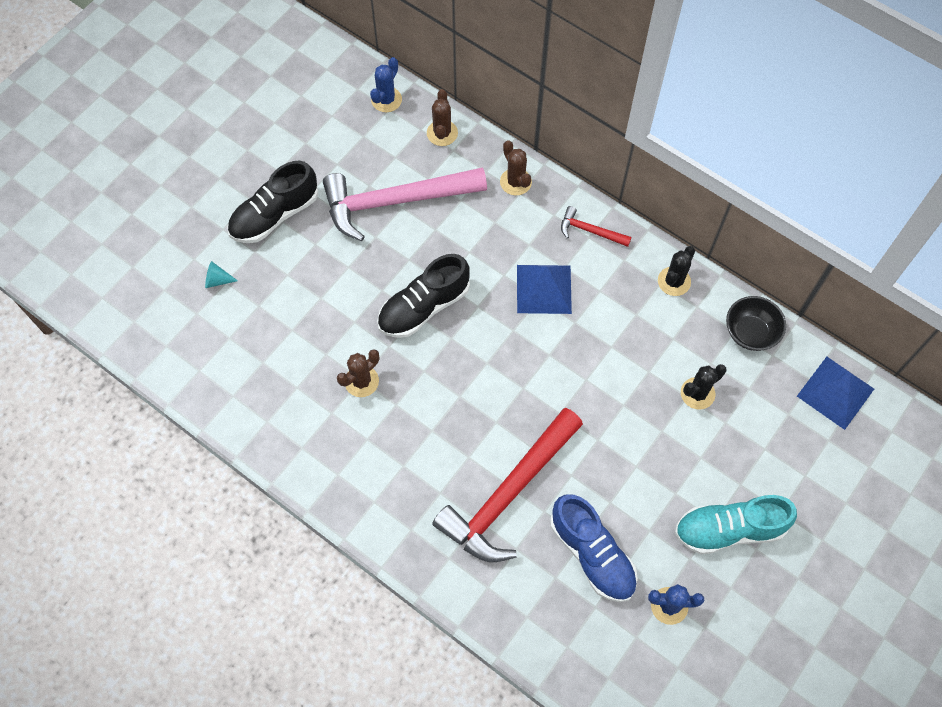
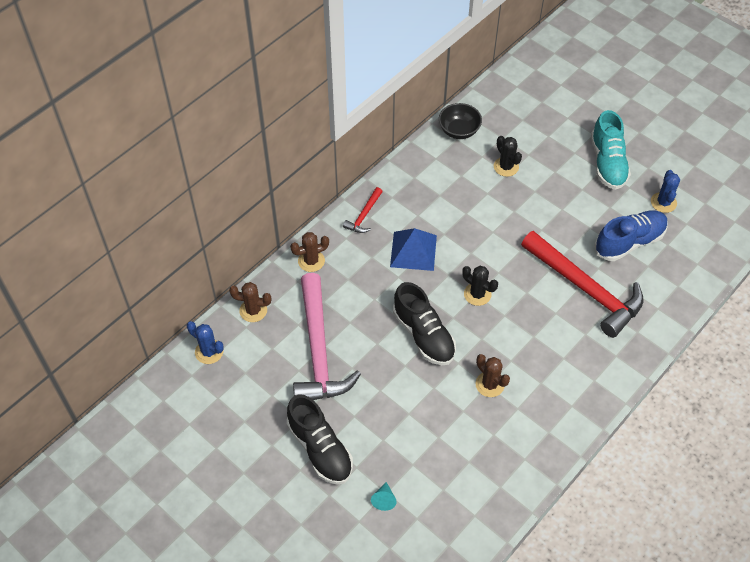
camera: 85 degrees left, 10 degrees down
(674, 281) = (413, 169): black cactus -> black cactus (477, 294)
(835, 392) = (507, 92): blue pyramid -> none

